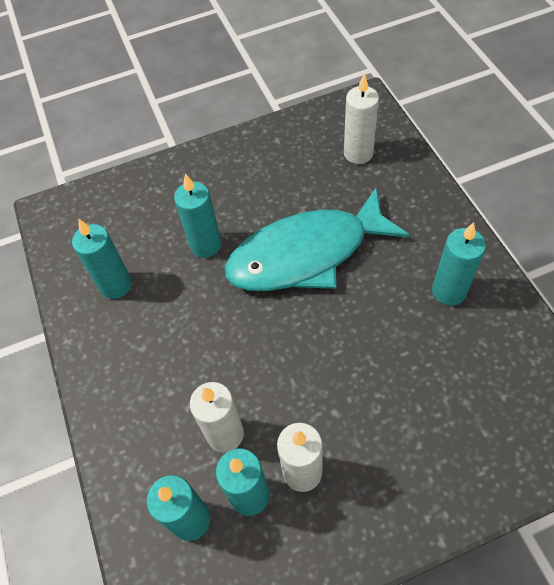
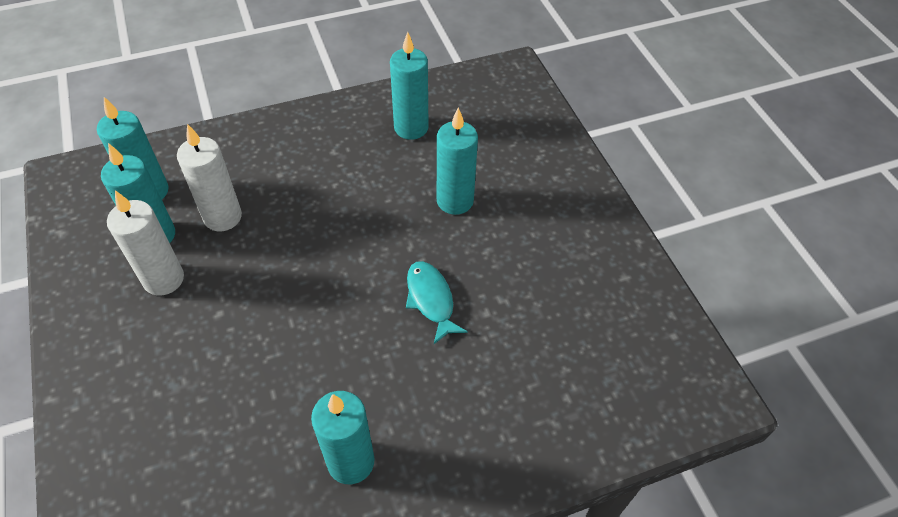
camera: 85 degrees right, 5 degrees down
(306, 254) = (431, 300): turquoise fish -> turquoise fish, size x0.41
(358, 153) = (602, 375): white candle -> none

